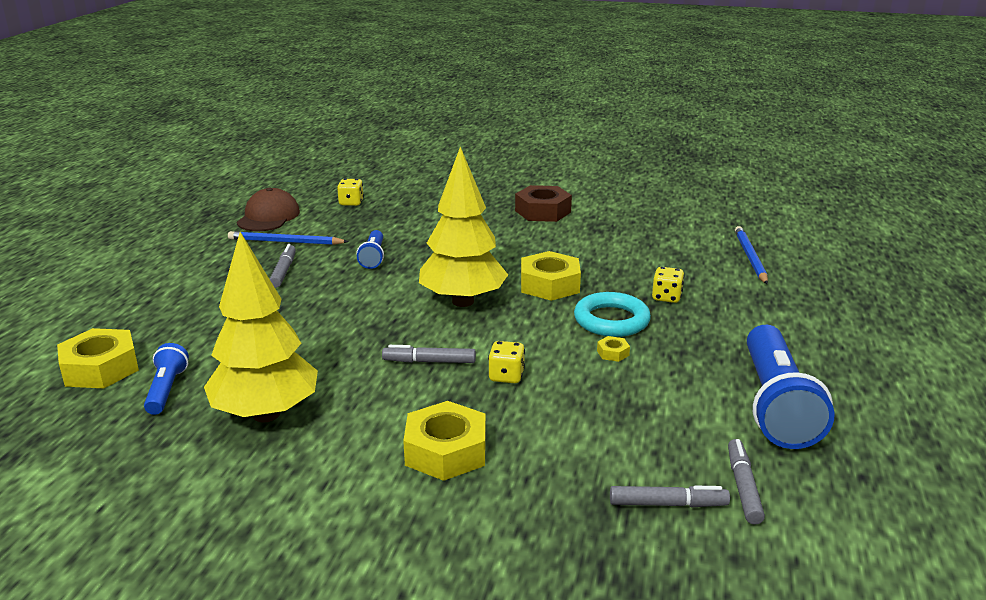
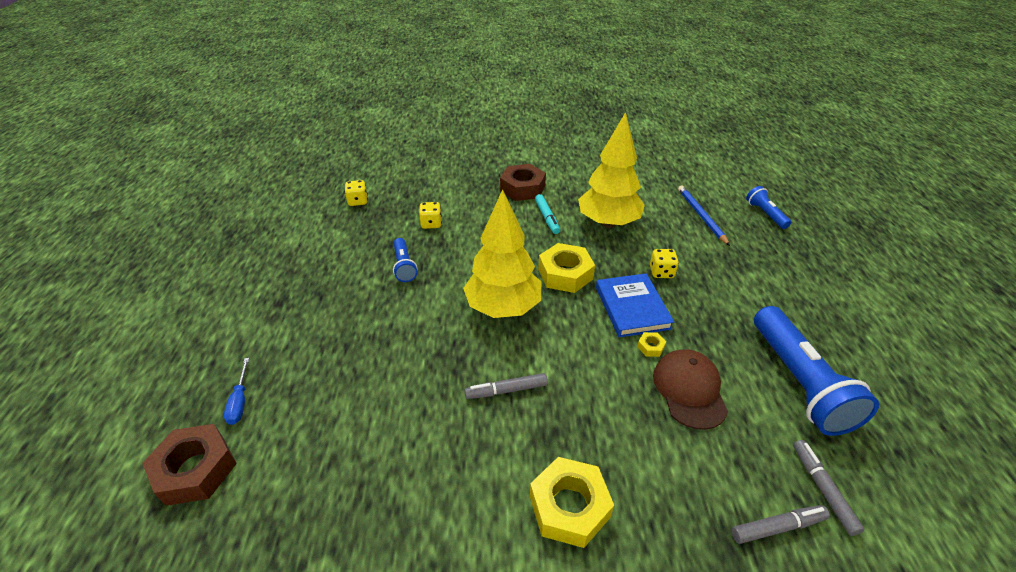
camera: 15 degrees left, 15 degrees up
(100, 368) = (195, 470): yellow nut -> brown nut
(161, 331) = (240, 401): none -> blue screwdriver
(167, 390) = (275, 485): blue flashlight -> blue flashlight (765, 214)
(266, 414) = (386, 497): yellow tree -> yellow tree (608, 223)
(268, 217) = (289, 230): brown cap -> brown cap (689, 390)
(283, 271) = (330, 298): grey marker -> none
(285, 242) = (317, 260): blue pencil -> none
(506, 376) = (578, 395): yellow dice -> yellow dice (431, 224)
(556, 238) = (547, 217): none -> turquoise marker
(611, 320) = (632, 307): turquoise ring -> blue book

